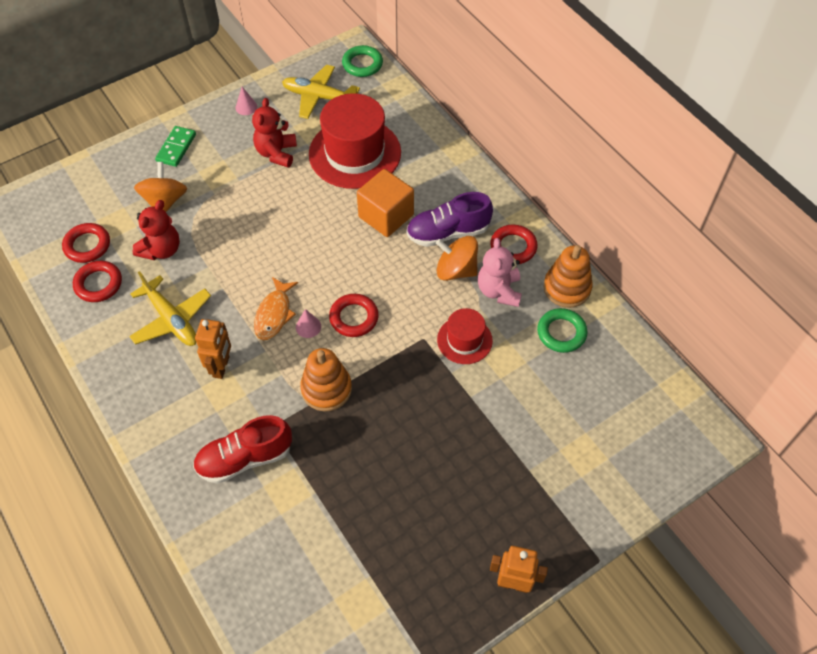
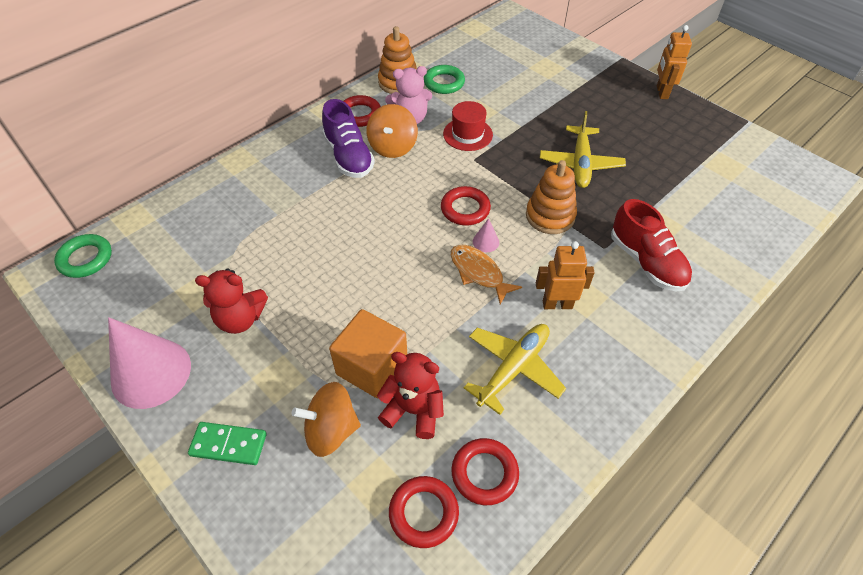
camera: 100 degrees left, 5 degrees down
(246, 107) = (151, 373): pink cone -> pink cone, size x2.47
(274, 314) = (478, 272): orange fish -> orange fish turned 135 degrees counterclockwise
(319, 97) = (141, 293): yellow plane -> yellow plane (580, 164)
(355, 153) = (241, 242): red hat -> none
(386, 216) = (332, 203): orange cube -> orange cube (372, 367)

